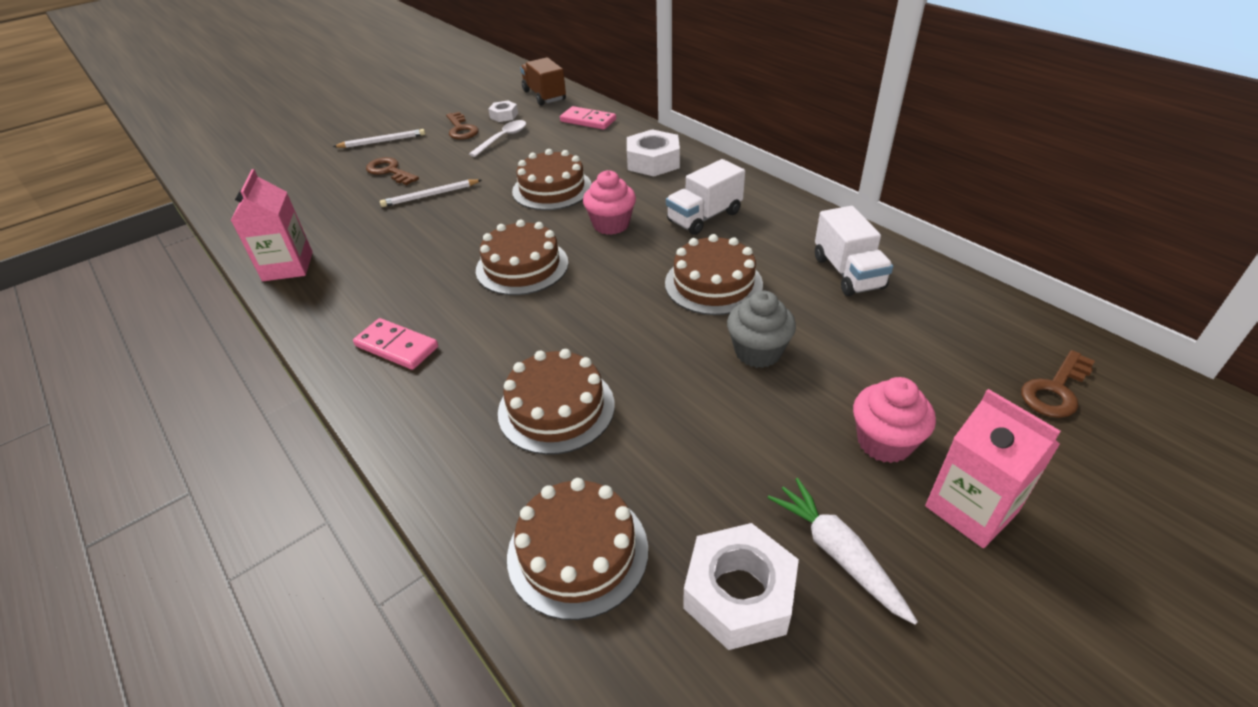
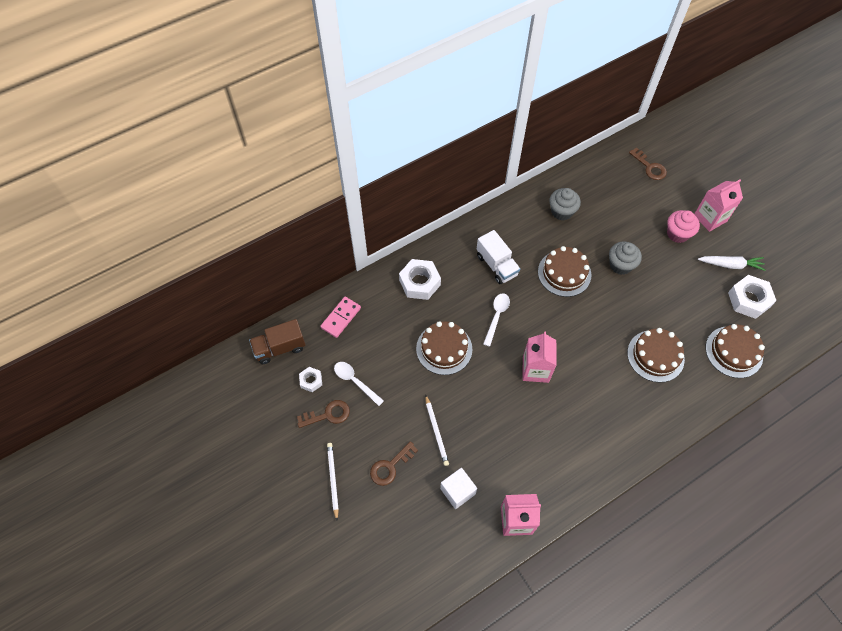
camera: 85 degrees left, 20 degrees up
(344, 218) = (457, 491): none -> white cube
(397, 346) = (605, 436): pink domino -> none
(522, 266) = (535, 369): brown cake -> pink carton
(611, 225) = (496, 316): pink cupcake -> white spoon
(838, 553) = (730, 265): white carrot -> white carrot turned 150 degrees counterclockwise
(848, 273) = (561, 211): white truck -> grey cupcake

